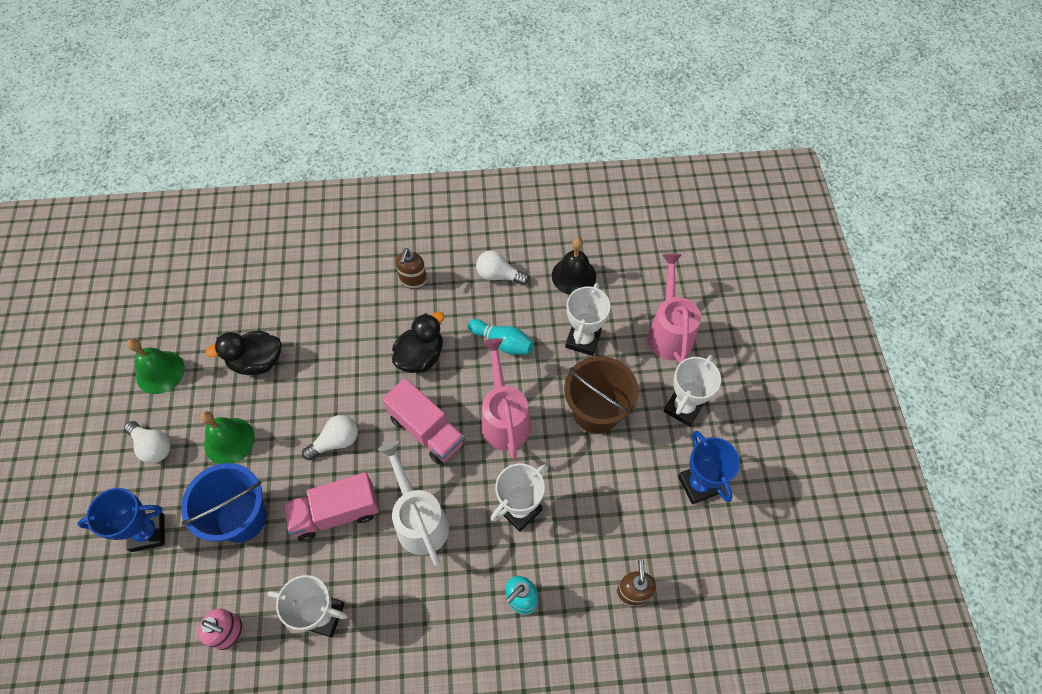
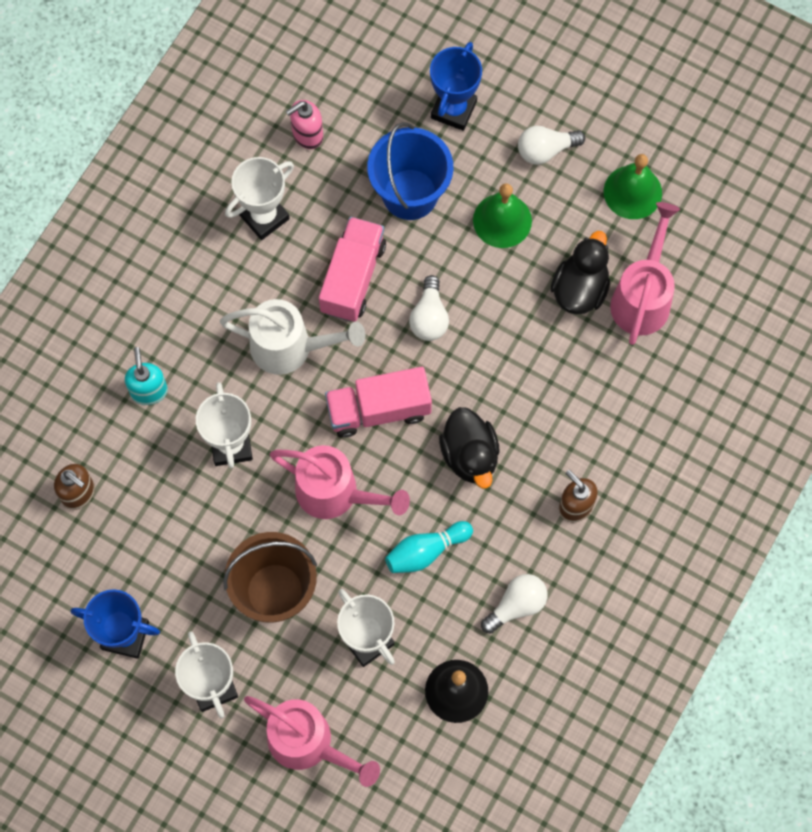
camera: 125 degrees right, 10 degrees up
(241, 322) = (642, 297): none -> pink watering can

